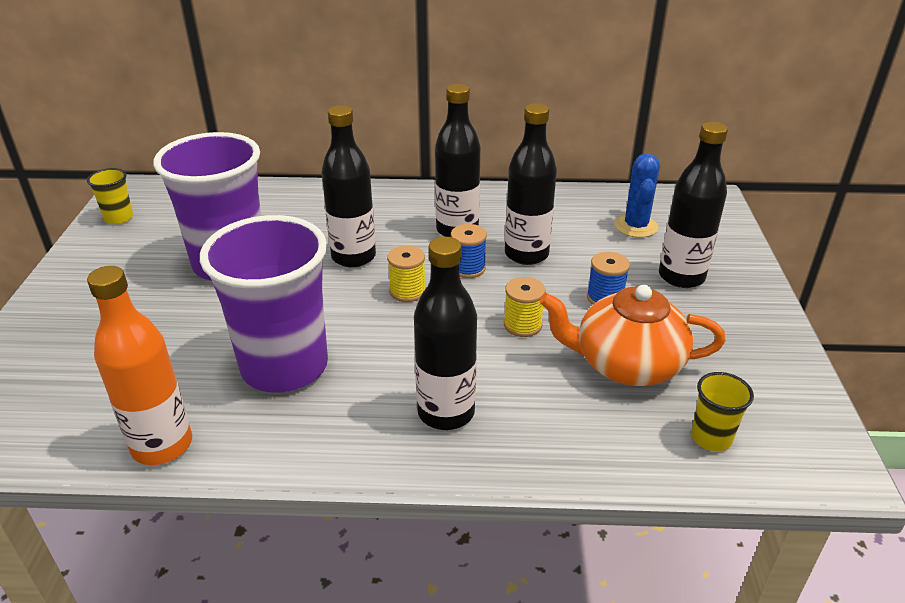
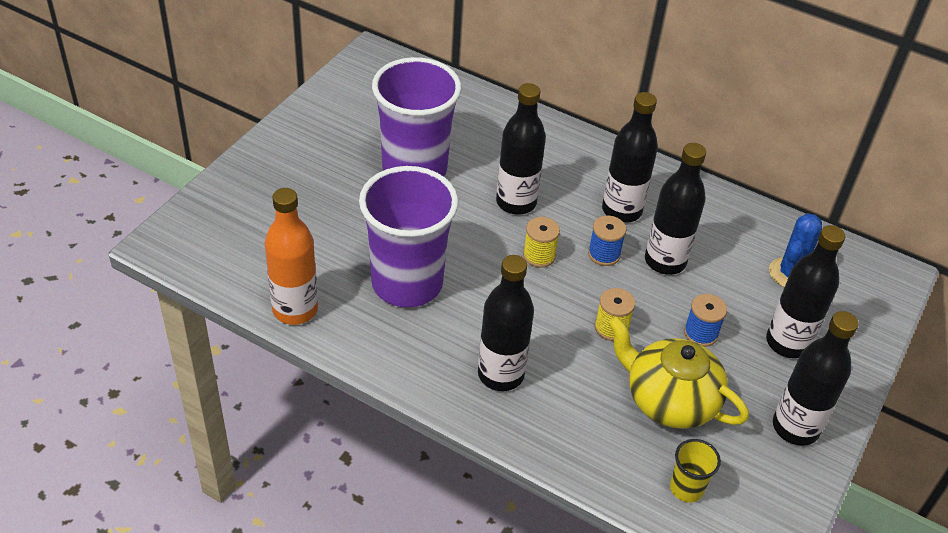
camera: 25 degrees right, 10 degrees up
(119, 218) = (351, 84): yellow cup -> none
(626, 364) = (669, 400): orange teapot -> yellow teapot
(750, 340) = (795, 427): none -> black bottle

